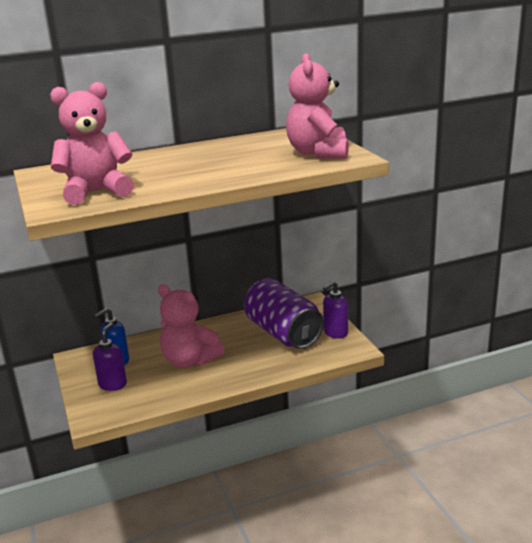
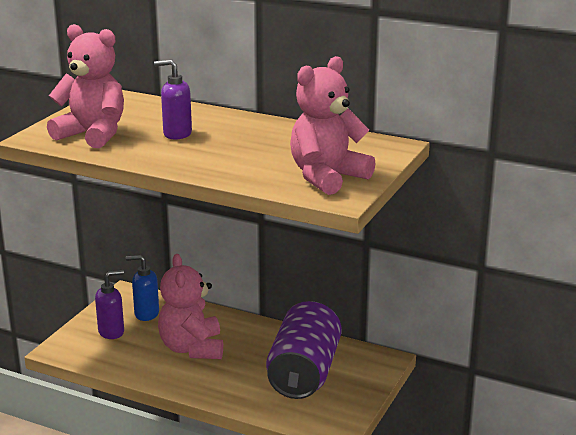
camera: 45 degrees right, 0 degrees up
(335, 333) = (347, 403): purple soap dispenser -> purple soap dispenser (177, 134)

